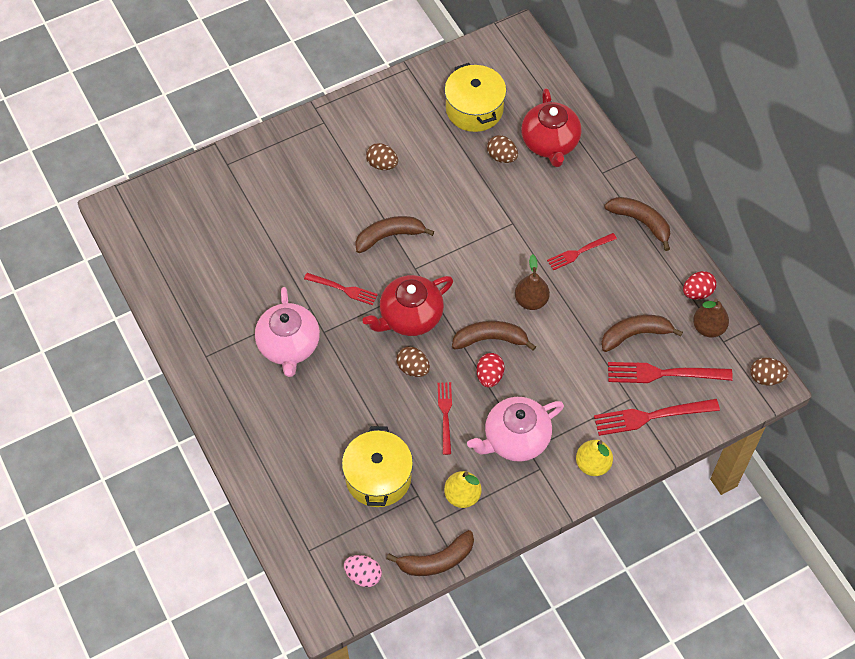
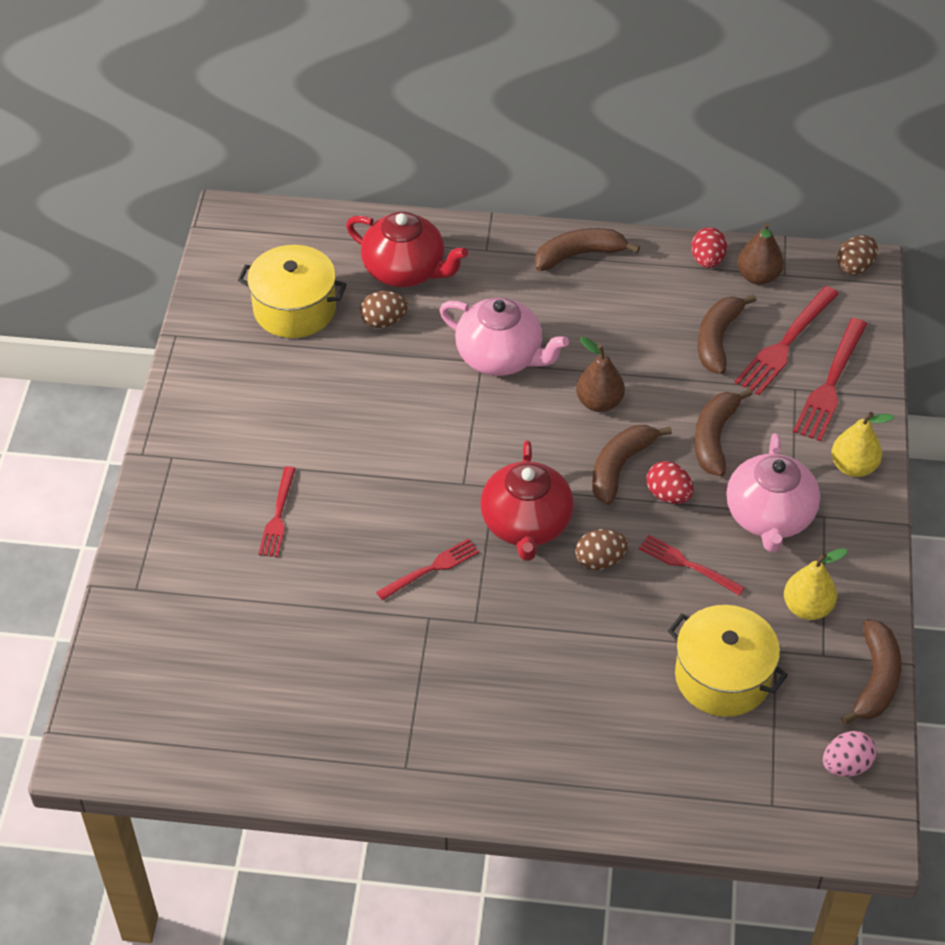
camera: 55 degrees left, 10 degrees down
(289, 346) = (465, 668): pink teapot -> pink teapot (501, 357)
(382, 164) = (288, 434): brown egg -> none
(389, 236) = (397, 483): brown banana -> brown banana (714, 438)
(579, 252) = (572, 326): red fork -> red fork (278, 516)

